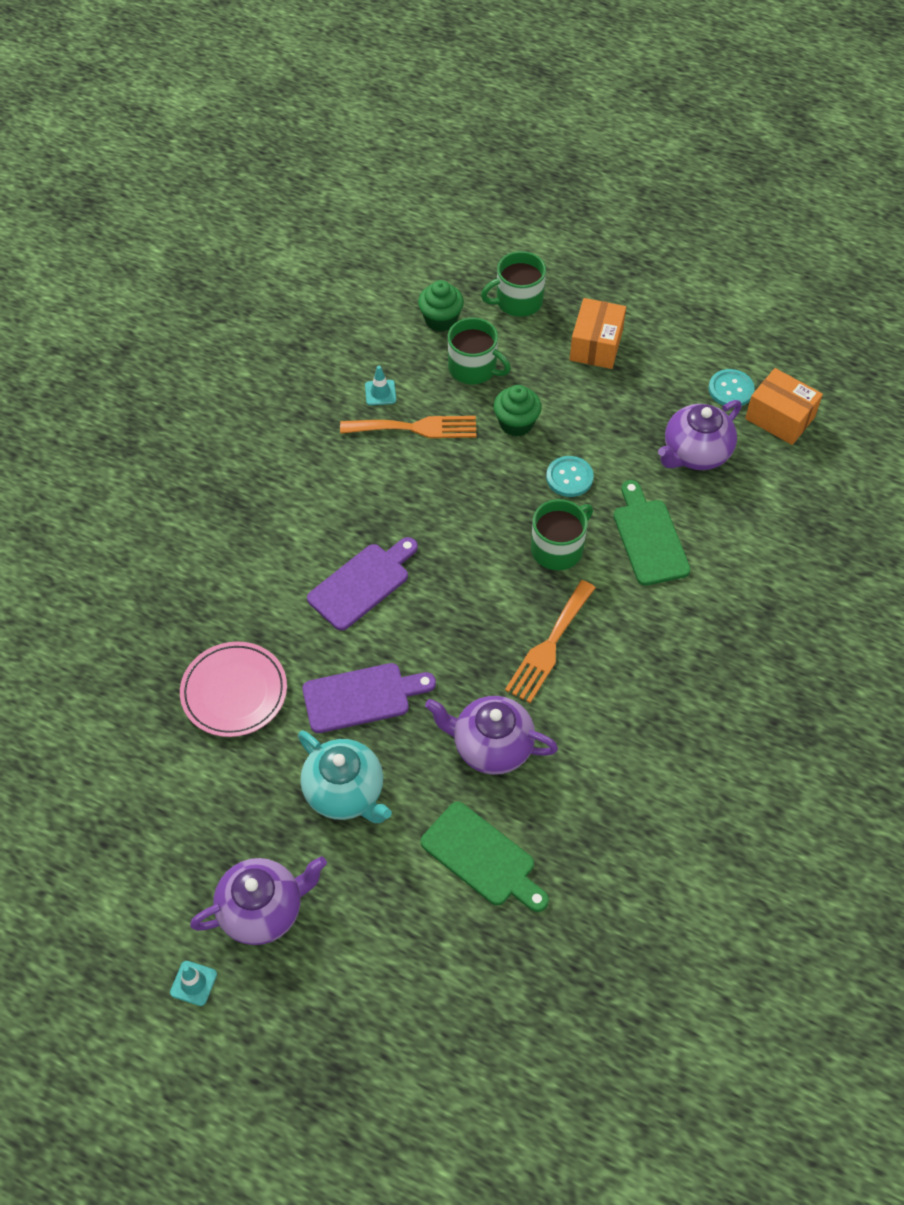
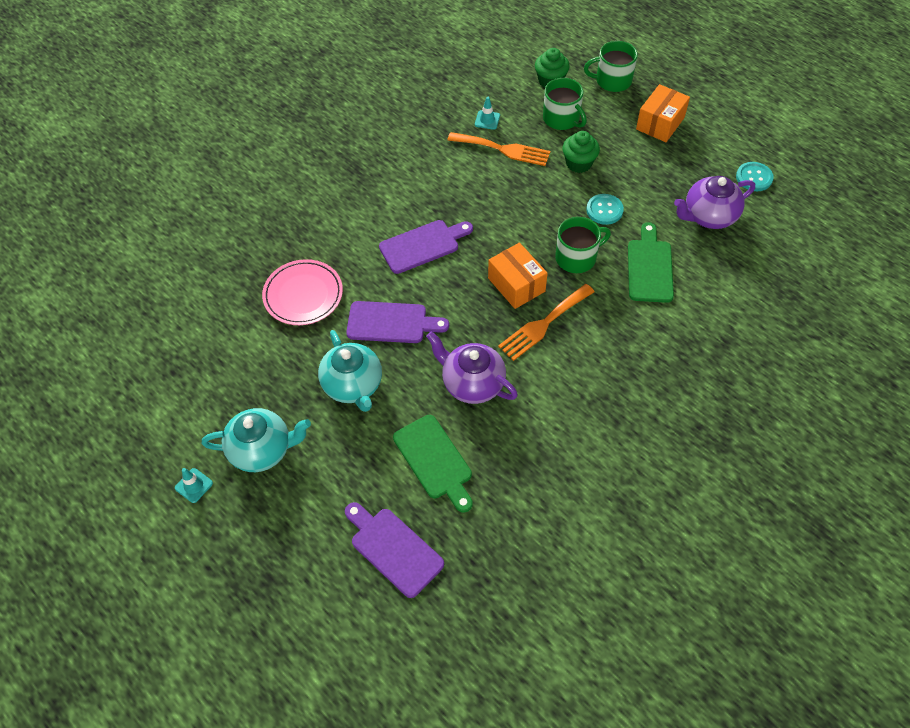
camera: 20 degrees right, 0 degrees up
(263, 910) = (262, 450): purple teapot -> turquoise teapot
(475, 983) = (393, 549): none -> purple cutting board
(779, 418) = (786, 207): orange box -> orange box (516, 285)

